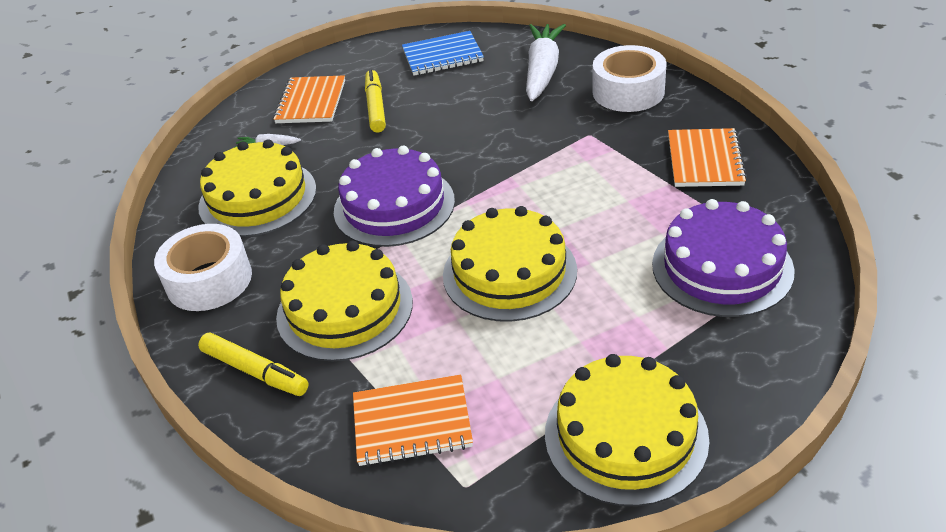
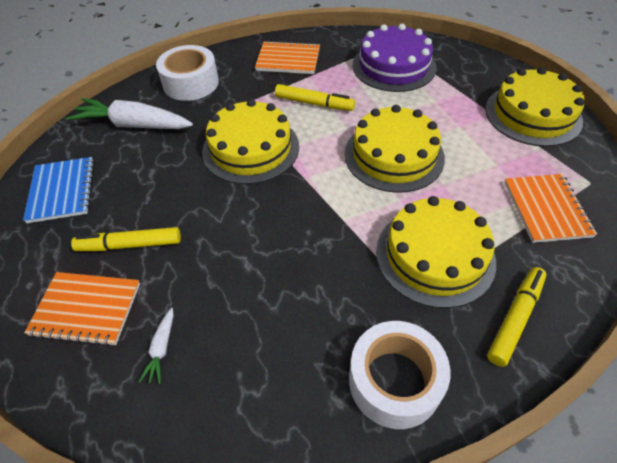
camera: 90 degrees left, 10 degrees up
(257, 197) = (260, 348): yellow cake -> yellow cake (251, 148)
(394, 206) = (301, 225): purple cake -> none
(607, 194) = (314, 103): none -> yellow marker

